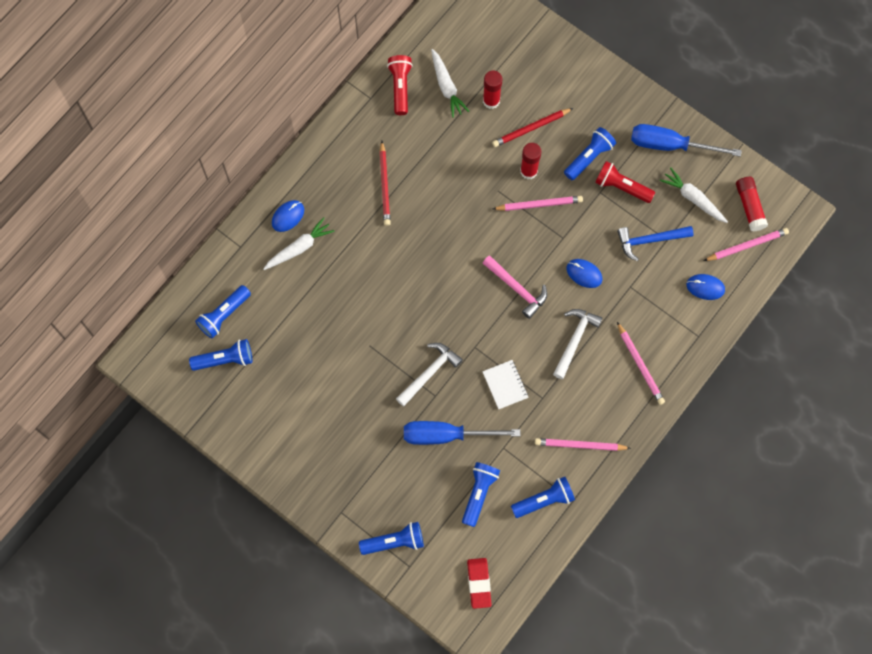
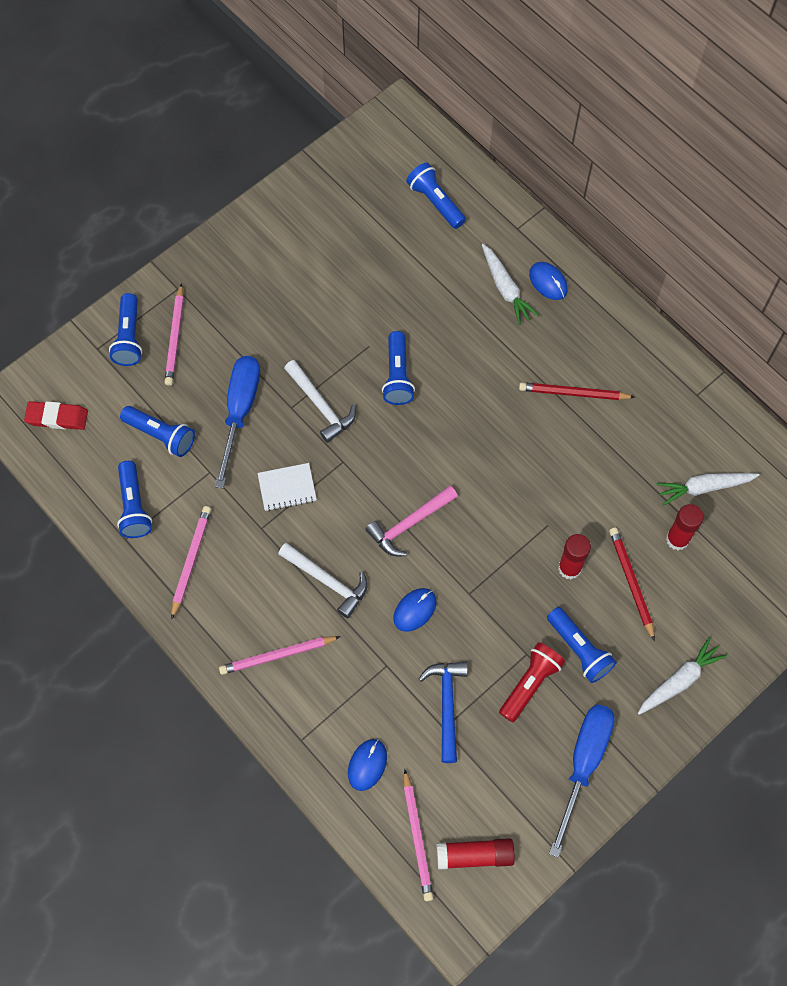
camera: 100 degrees right, 5 degrees down
(225, 359) = (382, 197): blue flashlight -> blue flashlight (397, 376)
(400, 87) = (708, 432): red flashlight -> none
(539, 204) = (520, 572): pink pencil -> pink pencil (175, 337)
(693, 198) = (499, 777): white carrot -> white carrot (679, 680)

